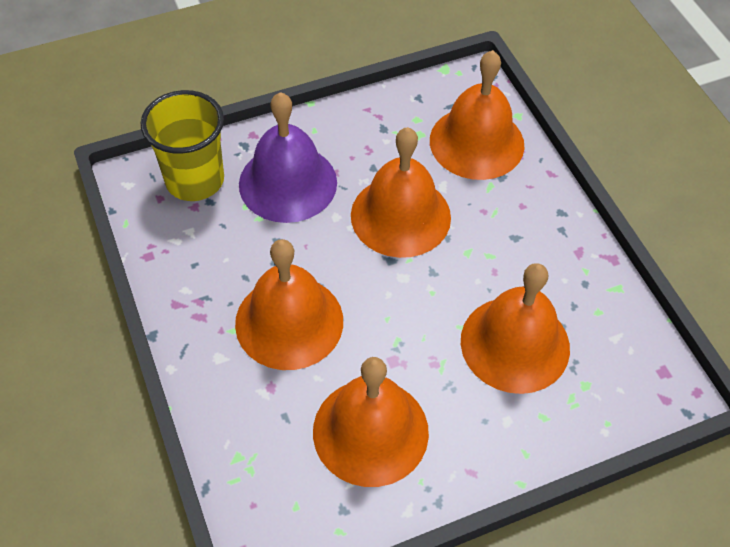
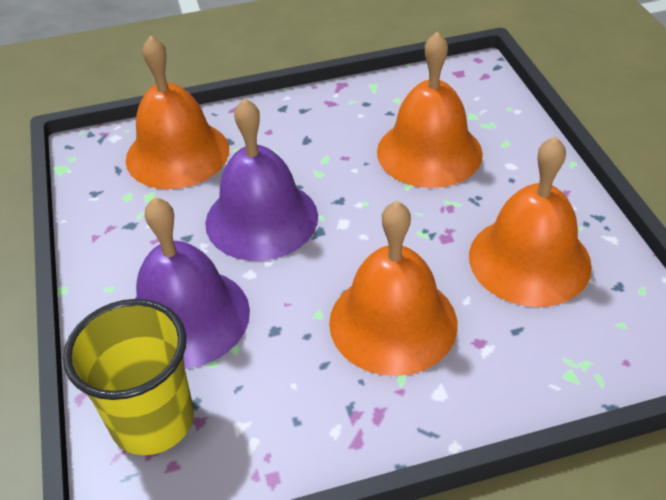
camera: 80 degrees left, 10 degrees down
(400, 216) = (261, 219): orange bell -> purple bell

